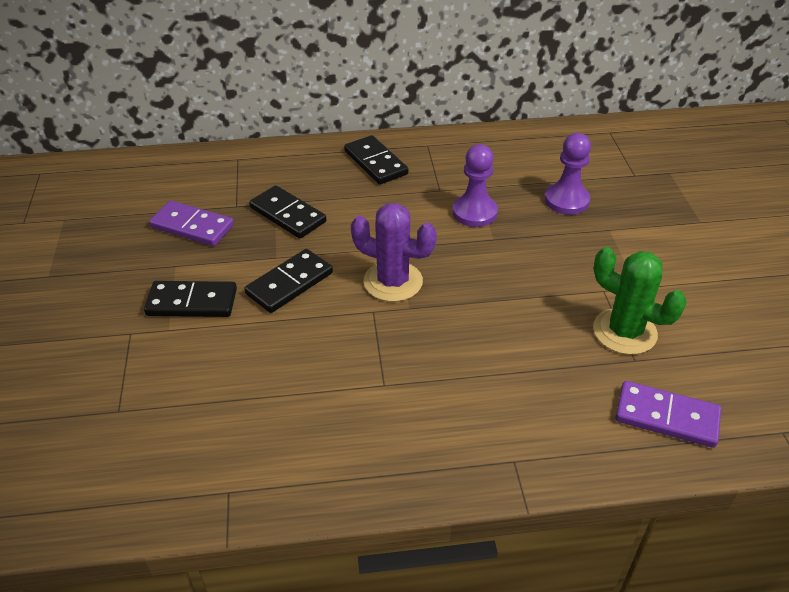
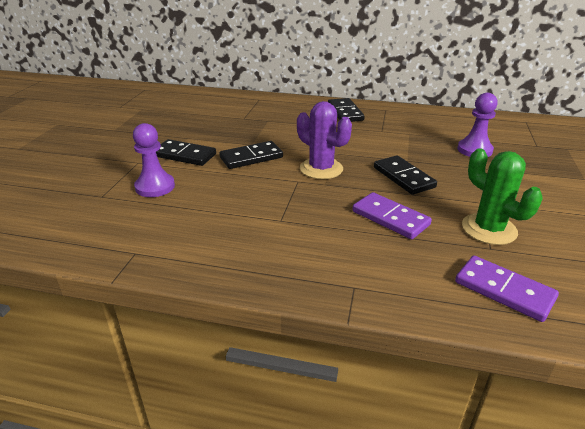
camera: 20 degrees right, 10 degrees down
(192, 226) = (210, 122): purple domino -> purple domino (390, 218)
(288, 215) = (272, 127): black domino -> black domino (403, 177)
(474, 212) = (400, 145): purple pawn -> purple pawn (155, 187)

